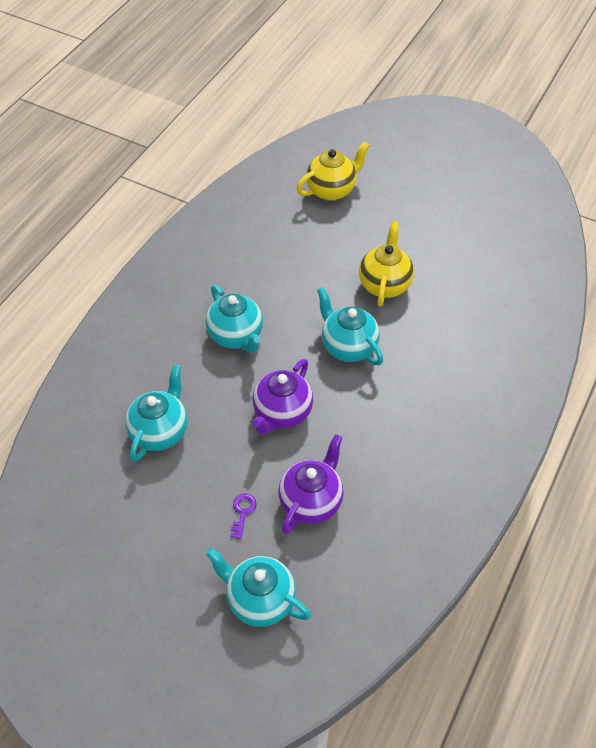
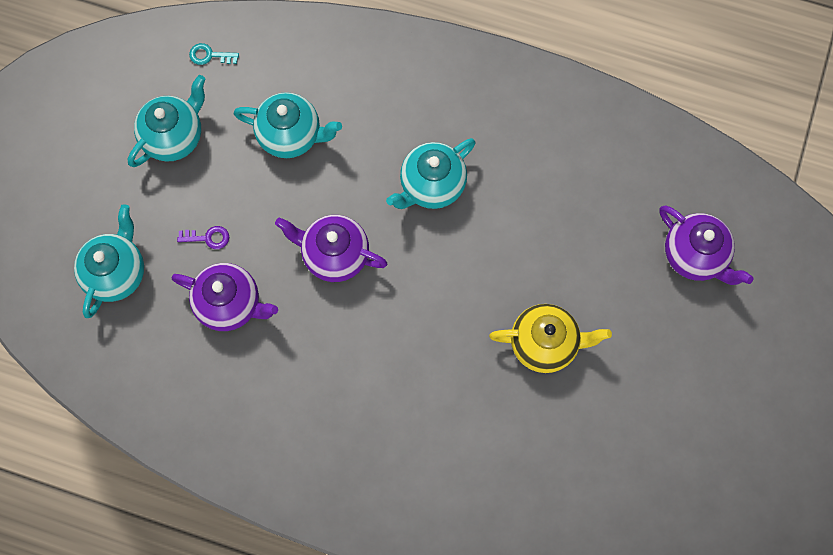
camera: 80 degrees right, 20 degrees up
(57, 489) = (210, 55): none -> turquoise key
(332, 190) = (695, 255): yellow teapot -> purple teapot
(348, 346) = (439, 313): turquoise teapot -> turquoise teapot (174, 136)

